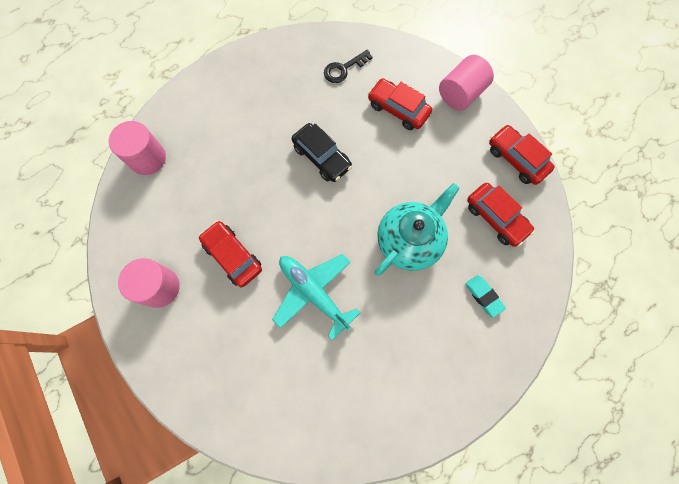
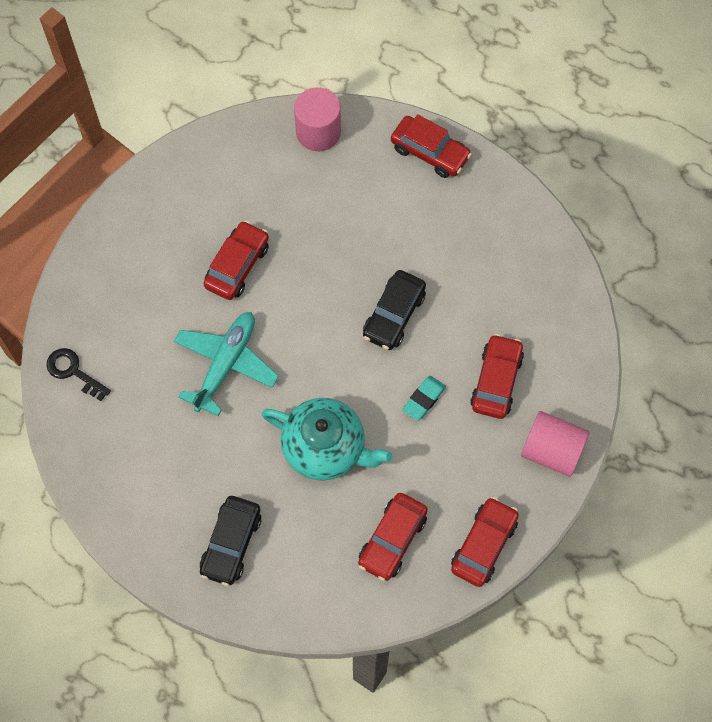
camera: 70 degrees right, 5 degrees down
(159, 287) = (177, 208): pink cylinder -> none
(203, 89) = (430, 152): none -> red car
(343, 69) = (527, 298): black key -> black key (73, 372)
(466, 338) = (231, 543): none -> black car
(483, 296) = (287, 550): turquoise eraser -> turquoise eraser (423, 399)

